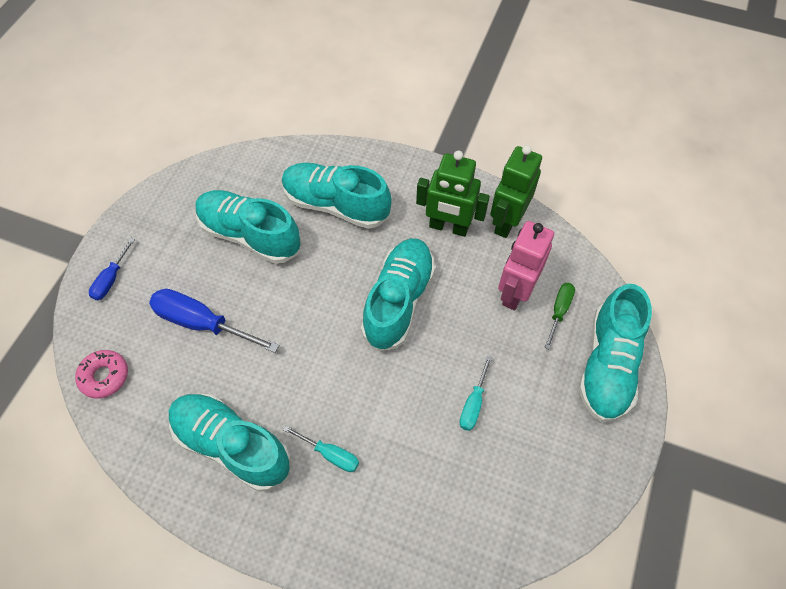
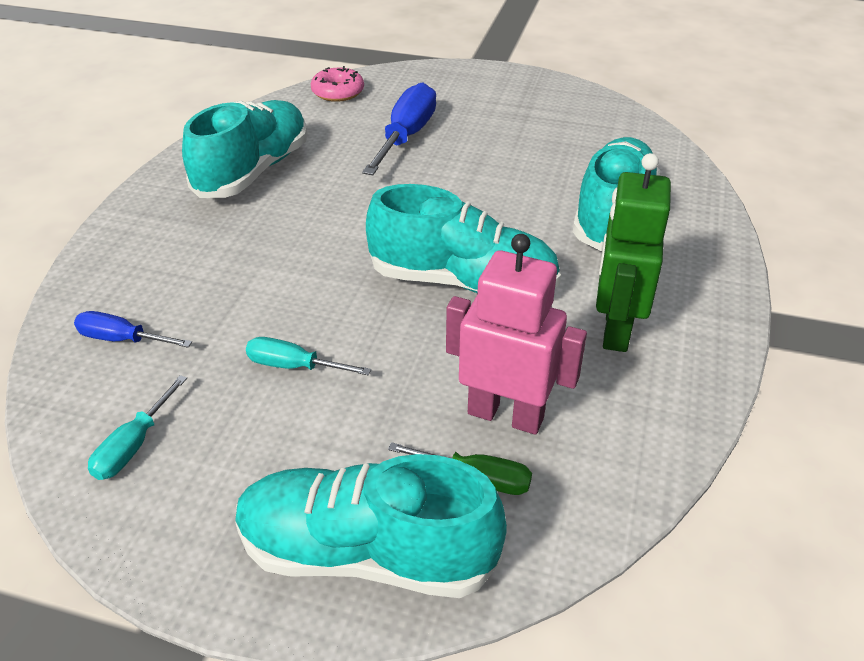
camera: 85 degrees right, 20 degrees down
(111, 279) = (453, 80): blue screwdriver -> blue screwdriver (123, 339)
(250, 235) = (537, 154): turquoise shoe -> none
(330, 454) = (233, 239): turquoise screwdriver -> turquoise screwdriver (134, 445)
(506, 221) = (656, 403): green robot -> none

